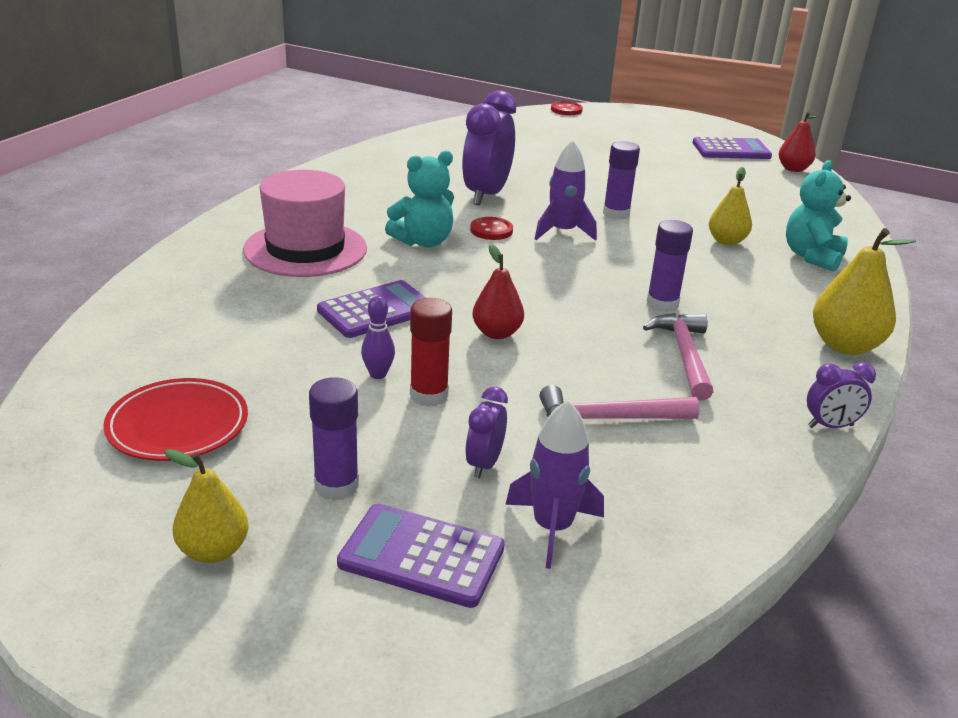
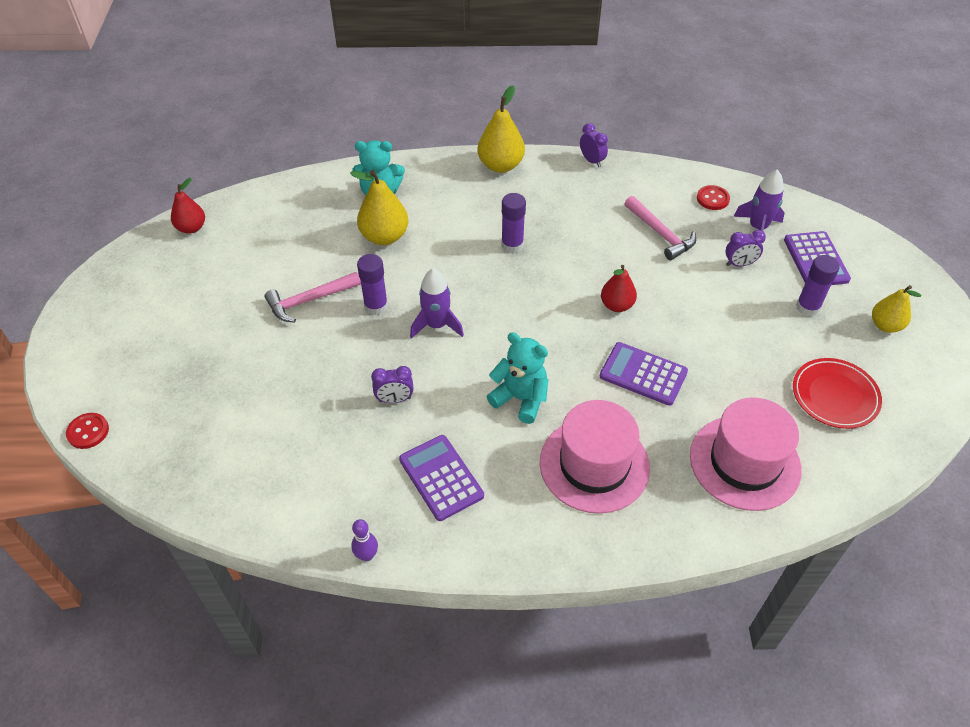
camera: 115 degrees left, 20 degrees up
(194, 321) = (745, 462): none -> pink hat
(378, 374) = (709, 337): purple bowling pin -> purple bowling pin (367, 555)
(429, 395) = (707, 307): red glue stick -> none
(486, 195) = (394, 399): purple clock -> purple clock, size x0.50
(491, 230) = (467, 367): red button -> red button (712, 199)
(684, 355) = (568, 222): pink hammer -> pink hammer (309, 300)
(726, 241) = (384, 236): yellow pear -> yellow pear, size x1.52
(731, 150) = (160, 274): purple calculator -> purple calculator (441, 477)

